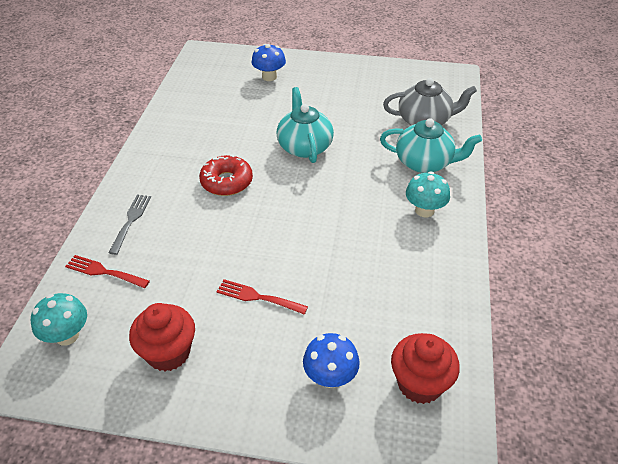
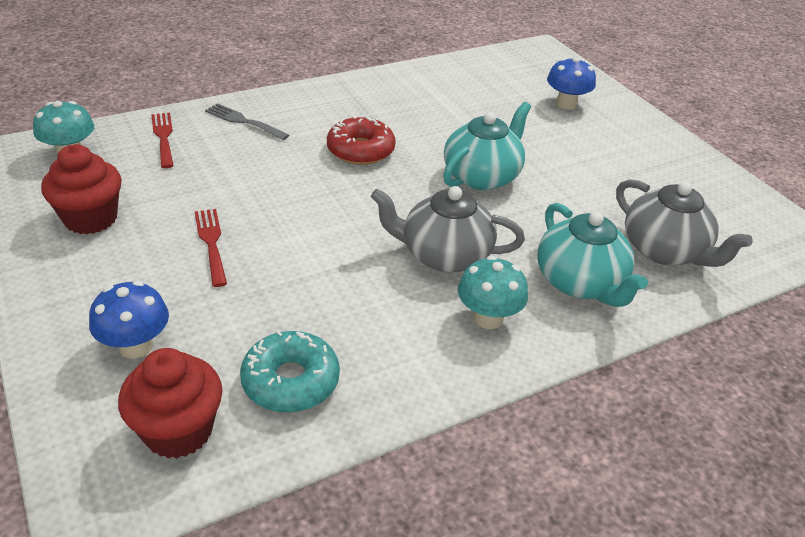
camera: 50 degrees right, 5 degrees down
(131, 221) = (243, 121): grey fork -> grey fork turned 120 degrees counterclockwise
(361, 199) = (444, 255): none -> grey teapot
(415, 315) = (290, 381): none -> turquoise donut

